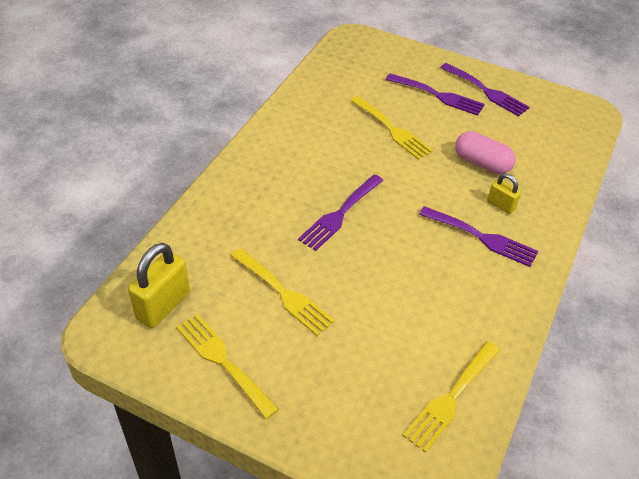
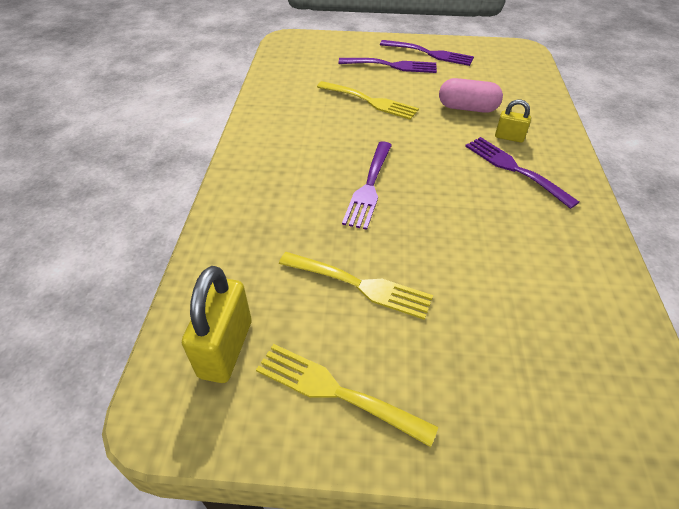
camera: 20 degrees left, 0 degrees up
(451, 398) = (604, 336): yellow fork -> none
(482, 237) = (514, 169): purple fork -> purple fork turned 135 degrees counterclockwise

